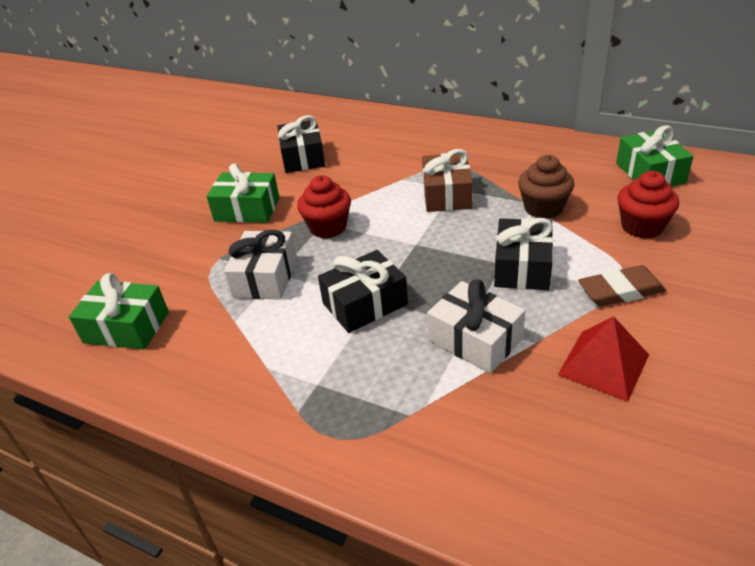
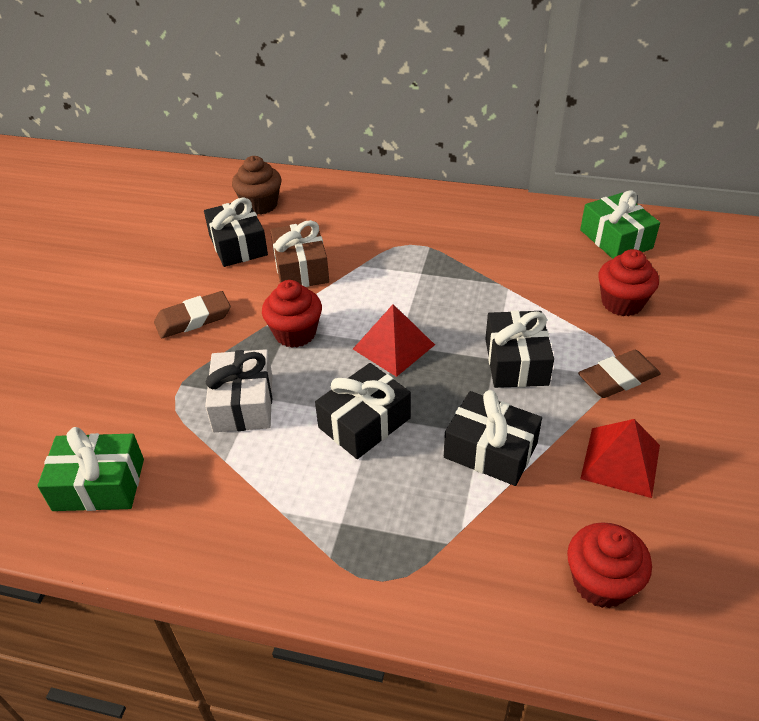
camera: 15 degrees left, 5 degrees up
(247, 210) = (193, 319): green gift -> brown eraser
(411, 245) = (393, 347): none -> red pyramid
(446, 195) = (415, 281): brown gift -> brown gift (301, 268)
(475, 339) = (490, 450): white gift -> black gift
(543, 208) = (520, 290): brown cupcake -> brown cupcake (260, 205)
(553, 472) = (601, 582): none -> red cupcake

